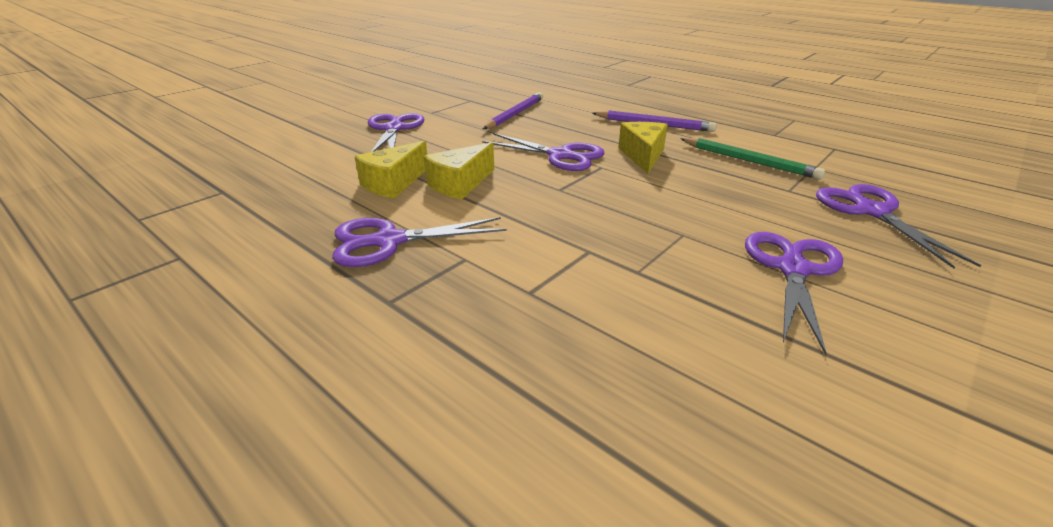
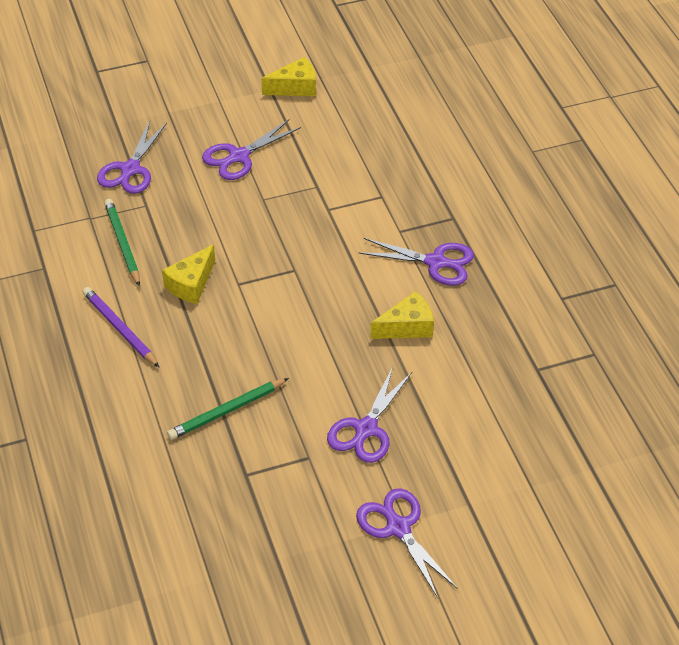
camera: 150 degrees left, 15 degrees up
(460, 184) = (359, 305): yellow cheese -> yellow cheese (295, 87)
(515, 114) = (227, 411): purple pencil -> green pencil
(560, 155) = (254, 312): purple scissors -> purple scissors (398, 528)

